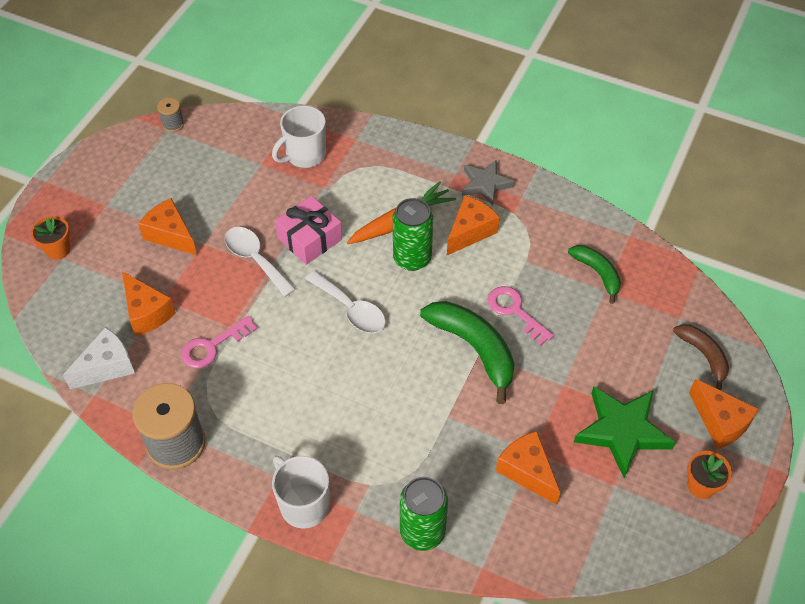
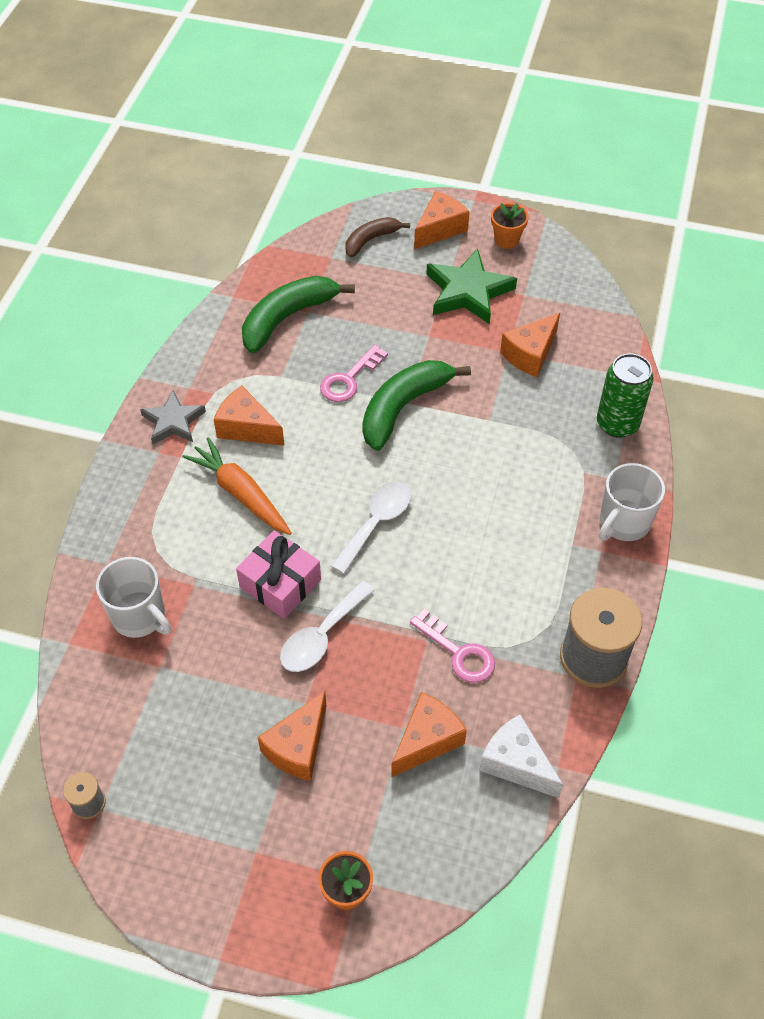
camera: 100 degrees left, 0 degrees up
(412, 258) = (293, 476): green can -> none
(597, 273) = (287, 318): green banana -> green banana, size x1.67

